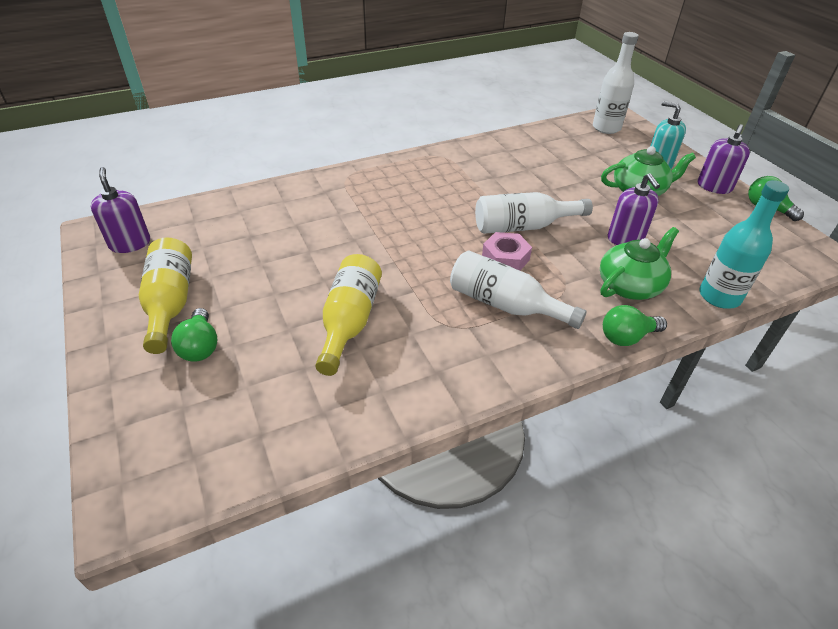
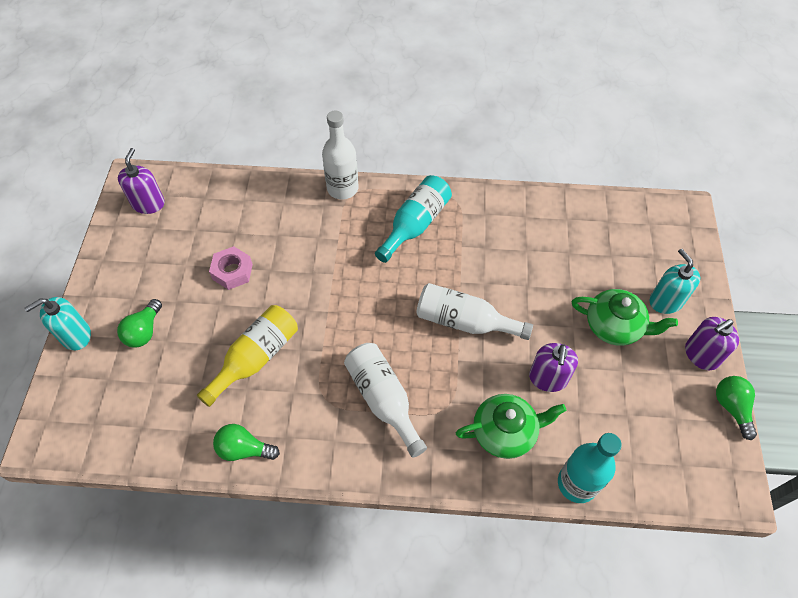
camera: 30 degrees right, 15 degrees up
(109, 382) = (75, 335): none -> turquoise soap dispenser
(170, 303) = (146, 280): yellow bottle -> none
(421, 180) = (415, 224): none -> turquoise bottle
(505, 258) = (421, 351): pink nut -> pink nut (232, 271)
(606, 128) = (657, 224): white bottle -> white bottle (342, 188)
(627, 337) = (457, 482): green light bulb -> green light bulb (244, 449)

